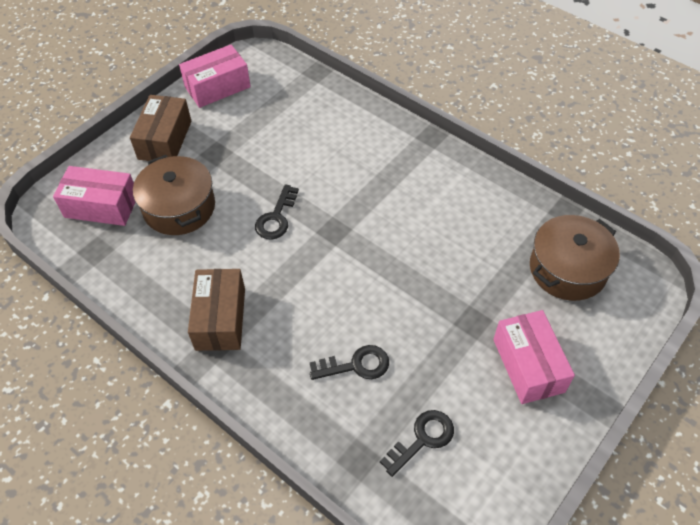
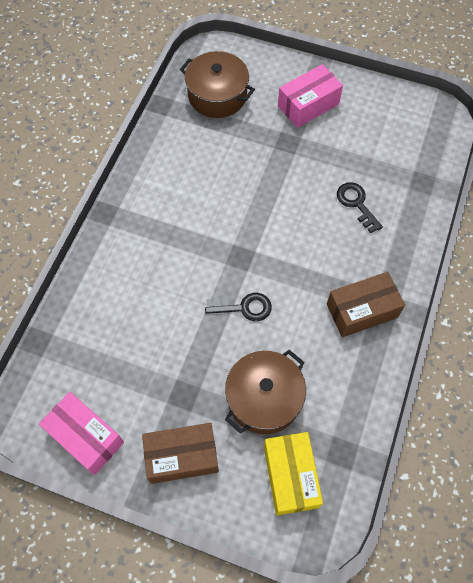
camera: 110 degrees left, 10 degrees up
(101, 206) = (290, 476): pink box -> yellow box
(422, 439) = (390, 151): black key -> none

